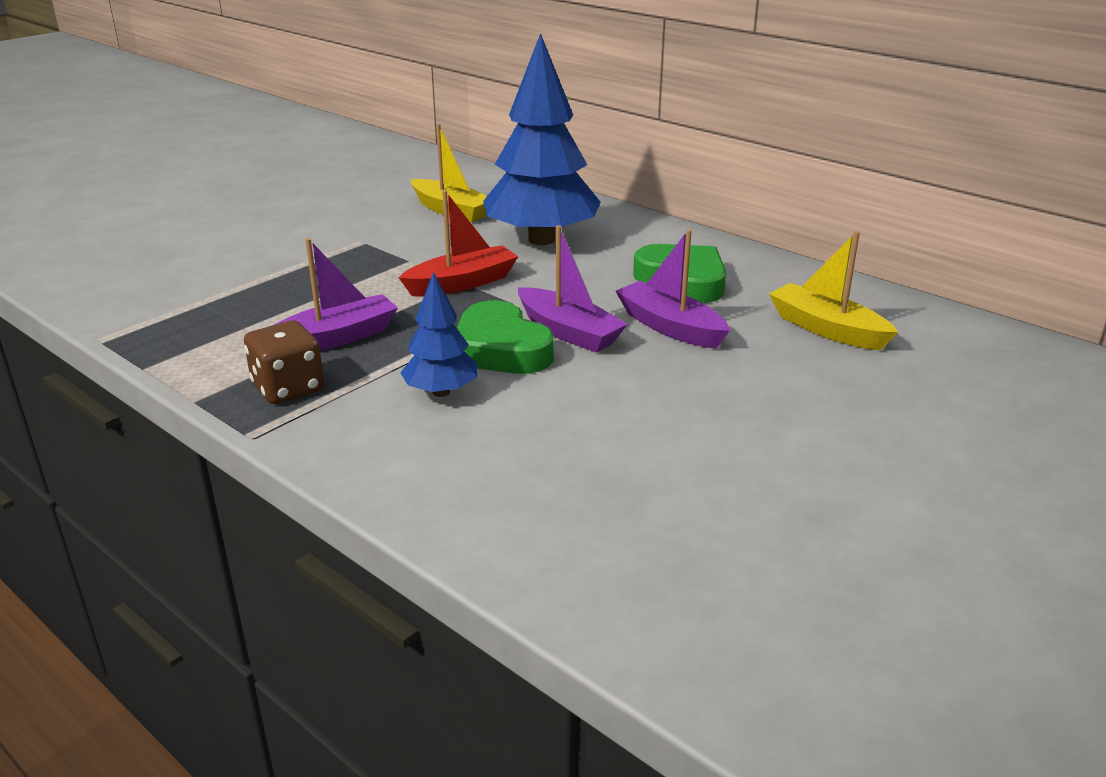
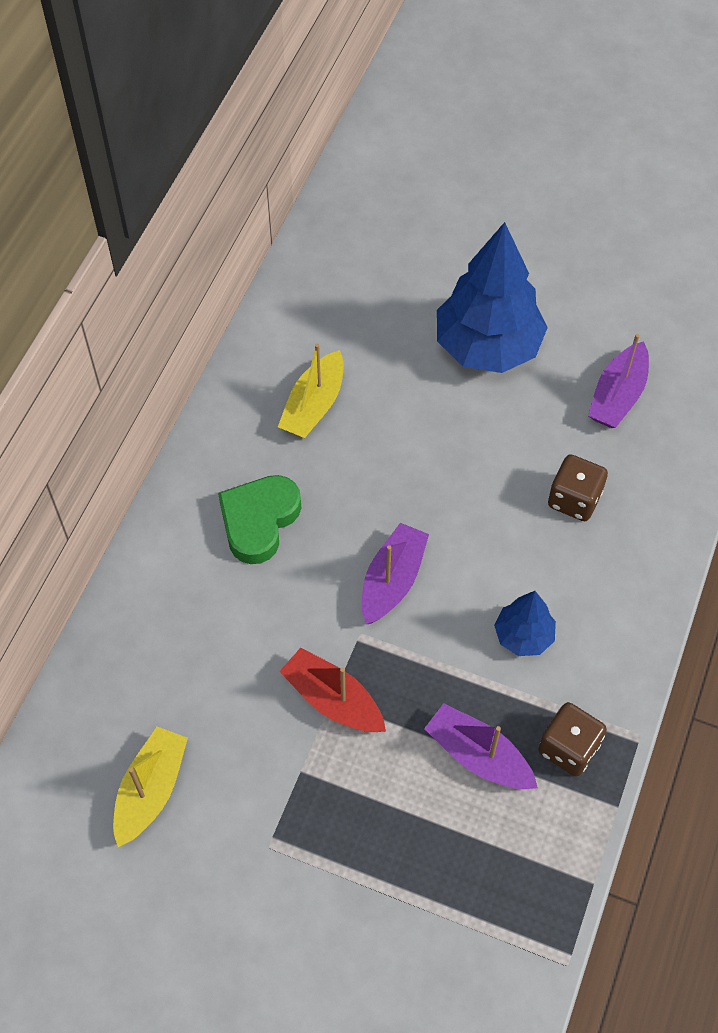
camera: 110 degrees left, 30 degrees up
(500, 349) = (442, 620): green heart -> none
(541, 239) = (204, 667): blue tree -> blue tree (487, 347)
(606, 475) = (574, 499): none -> brown dice
(670, 327) = (353, 510): purple boat -> purple boat (617, 396)

